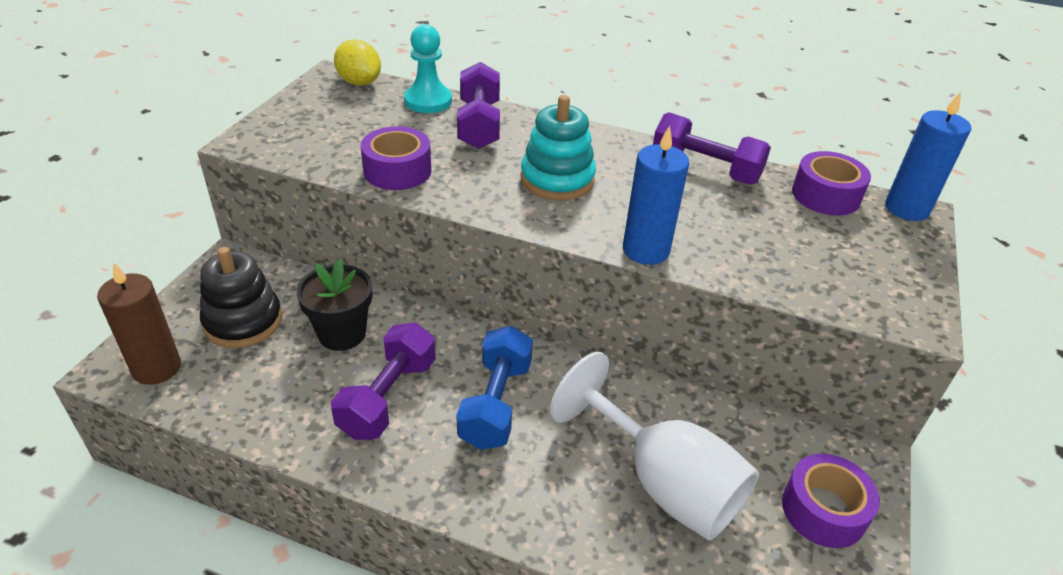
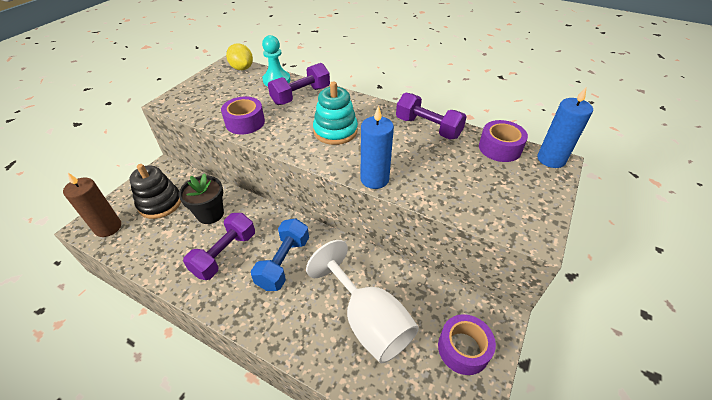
camera: 10 degrees right, 5 degrees up
(479, 125) = (301, 95): purple dumbbell -> purple dumbbell turned 45 degrees clockwise

